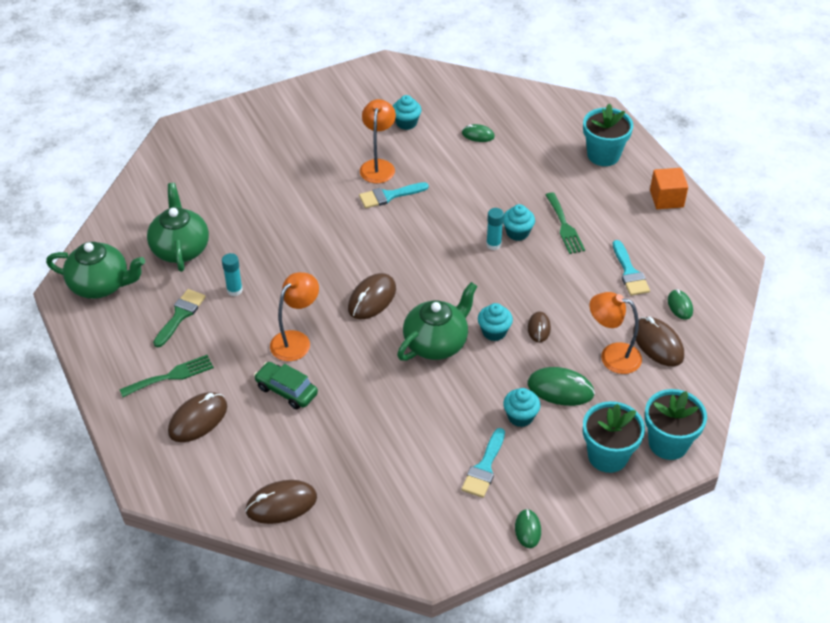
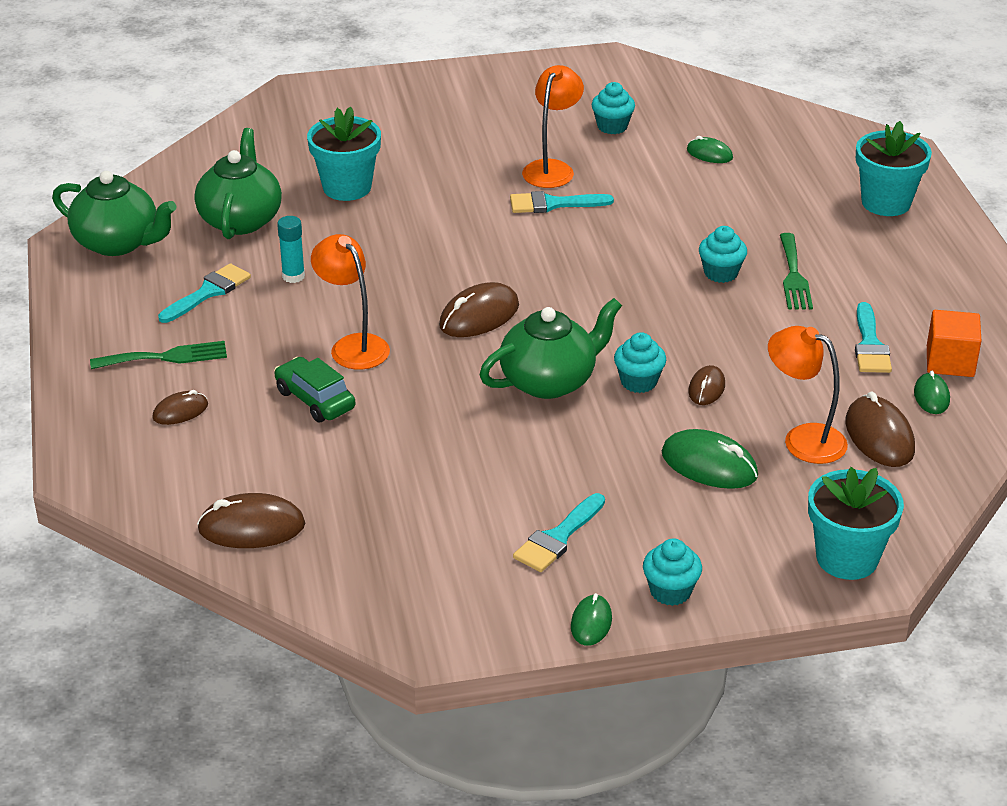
camera: 15 degrees right, 10 degrees down
(180, 315) = (208, 292): green brush -> turquoise brush
(198, 419) = (180, 411): brown mouse -> brown mouse, size x0.59
(296, 340) = (353, 345): orange lamp -> orange lamp turned 90 degrees counterclockwise
(493, 244) = (680, 281): turquoise glue stick -> none
(520, 417) = (636, 487): turquoise cupcake -> turquoise cupcake (670, 591)
(607, 456) = (748, 557): turquoise flower pot -> turquoise flower pot (347, 187)
(666, 199) = (961, 267): orange cube -> orange cube (950, 362)

